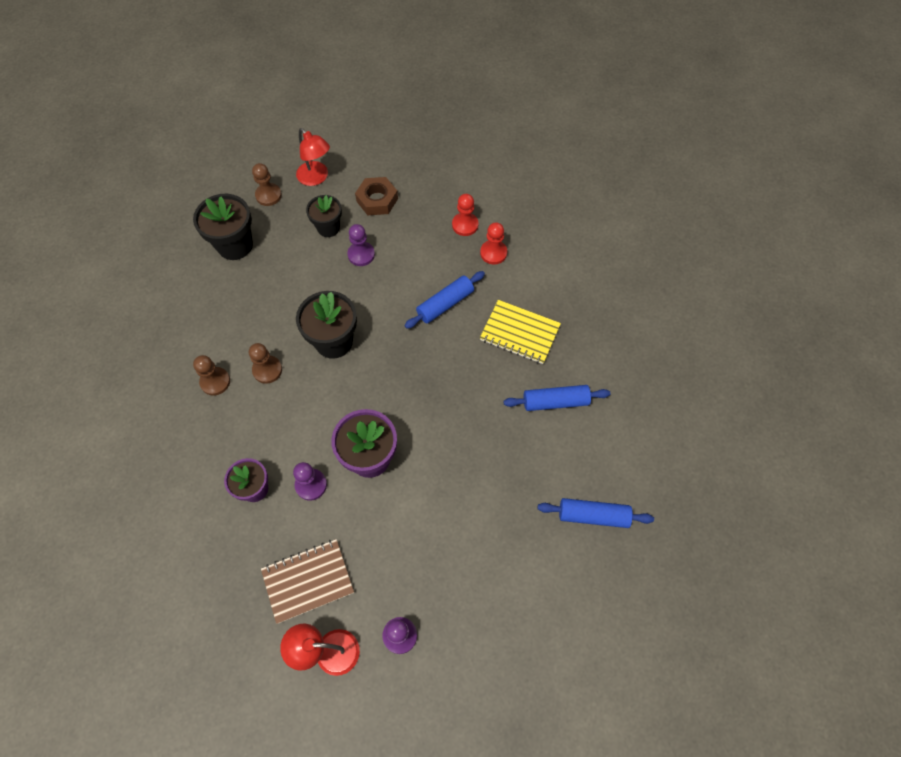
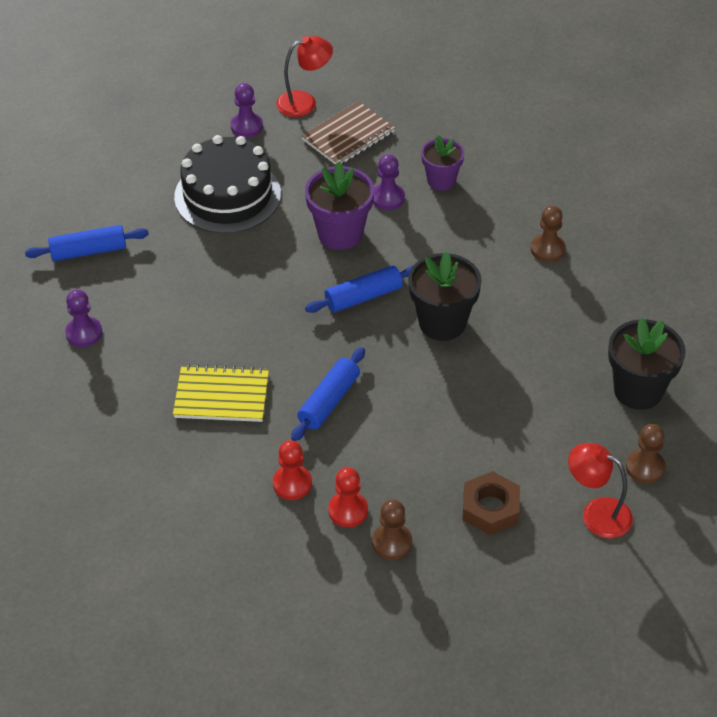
camera: 160 degrees right, 15 degrees down
(267, 370) = (499, 275): brown pawn -> brown pawn (392, 542)
(328, 228) = (533, 449): black flower pot -> none
(361, 254) = (468, 428): purple pawn -> purple pawn (84, 333)
(450, 541) = (227, 195): none -> black cake
(555, 401) = (156, 337): blue rolling pin -> blue rolling pin (363, 297)

